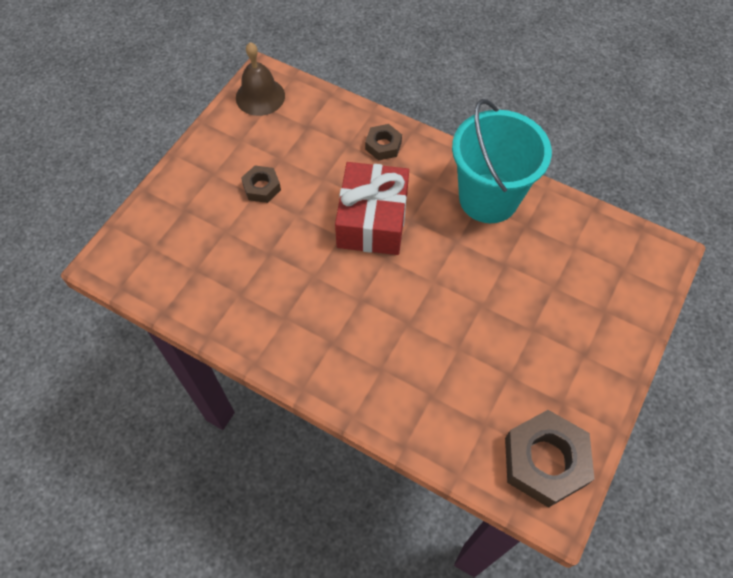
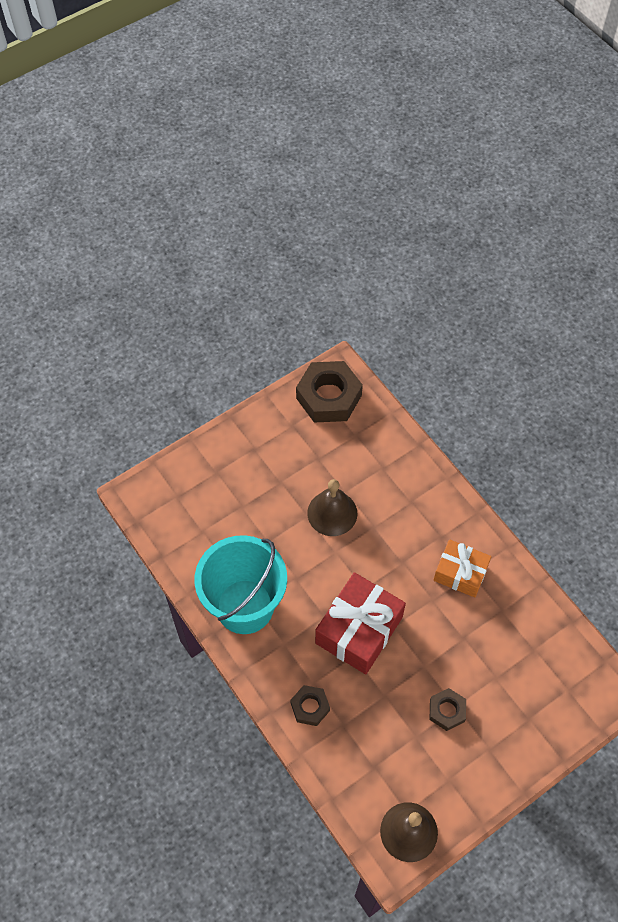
camera: 155 degrees left, 0 degrees up
(295, 313) = (460, 573): none -> orange gift
(459, 319) = (332, 513): none -> brown bell

